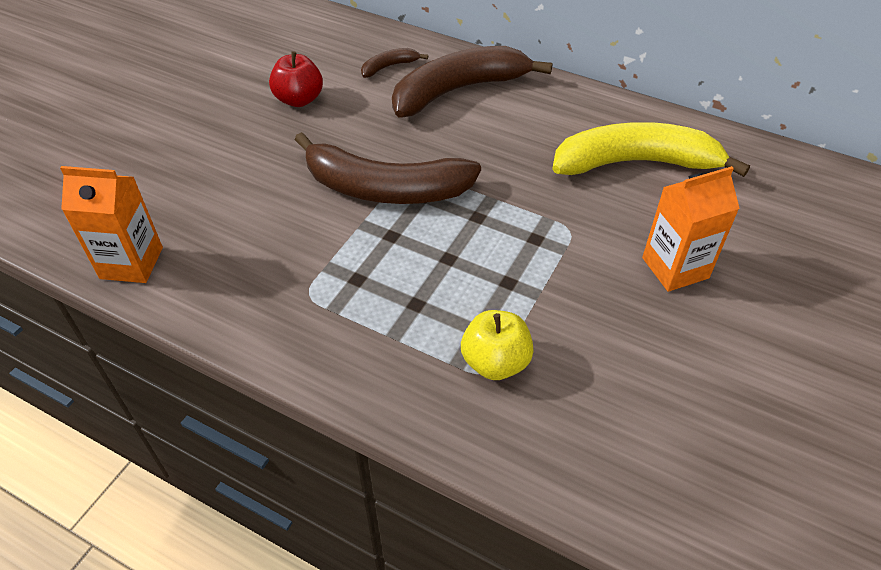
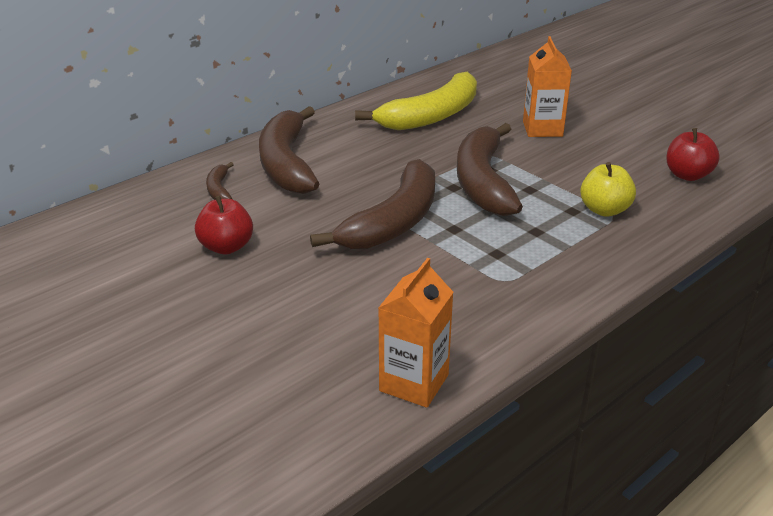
camera: 70 degrees left, 15 degrees down
(502, 238) = (483, 182): none -> brown banana
(635, 163) = (432, 116): yellow banana -> yellow banana turned 150 degrees counterclockwise
(645, 449) = (687, 175): none -> red apple

